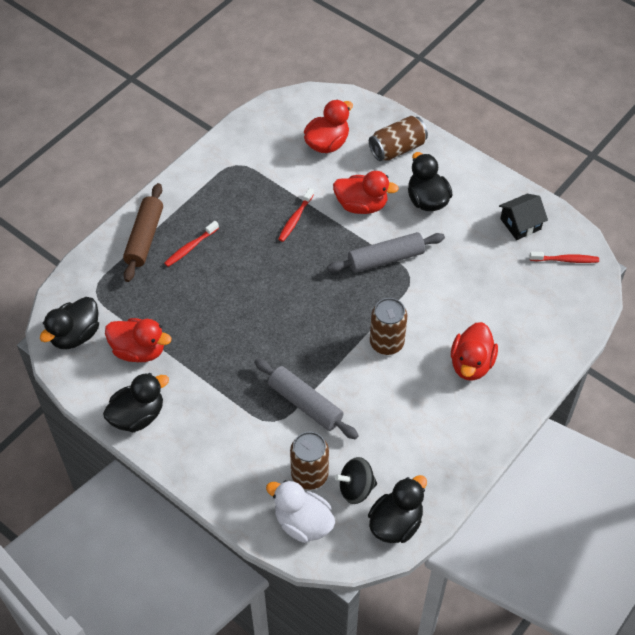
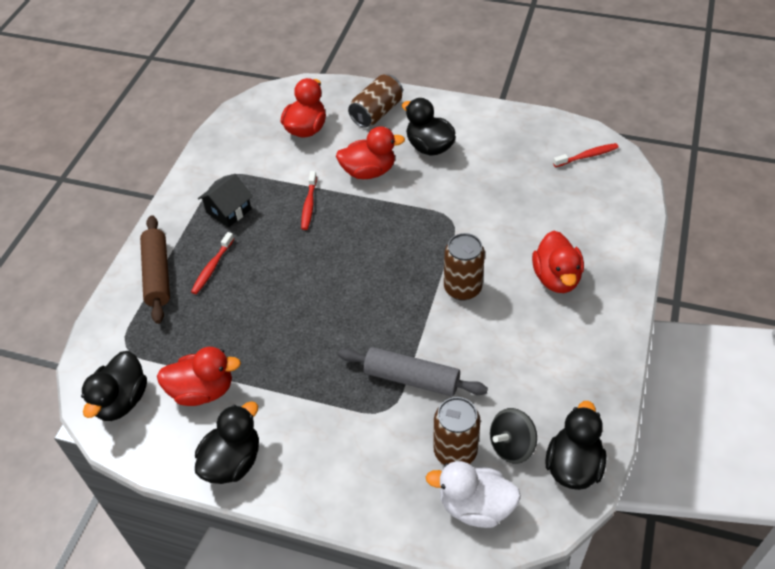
camera: 20 degrees left, 5 degrees down
(385, 258) = (418, 211): grey rolling pin -> none
(520, 224) = (528, 139): black house -> black house (228, 211)

